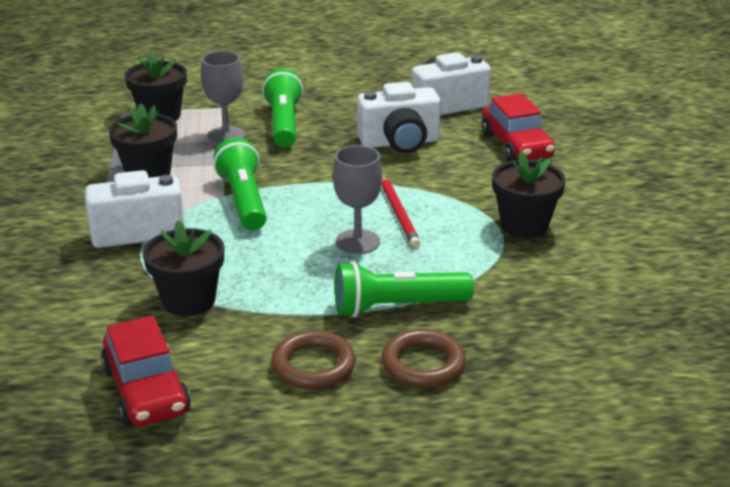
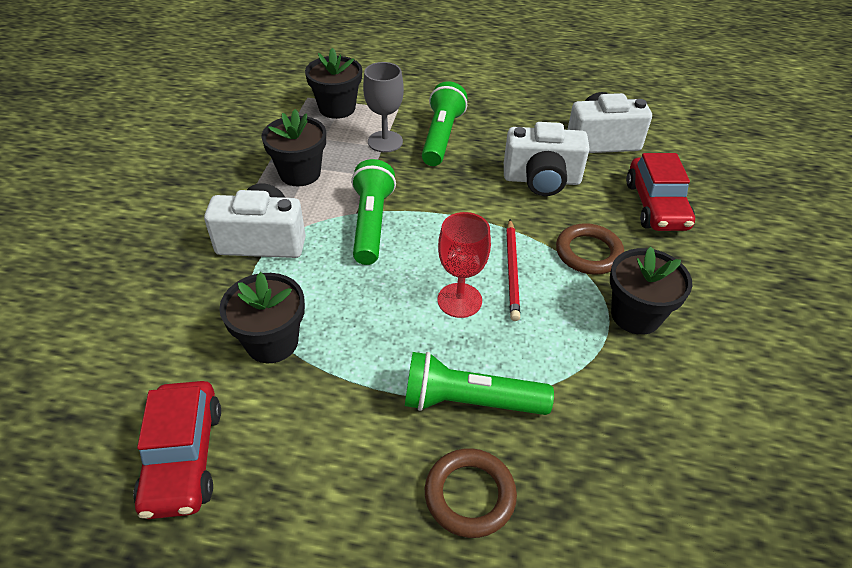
camera: 15 degrees right, 15 degrees up
(313, 365) = (356, 466): brown ring -> brown ring (588, 253)
(357, 242) = (459, 300): grey goblet -> red goblet

